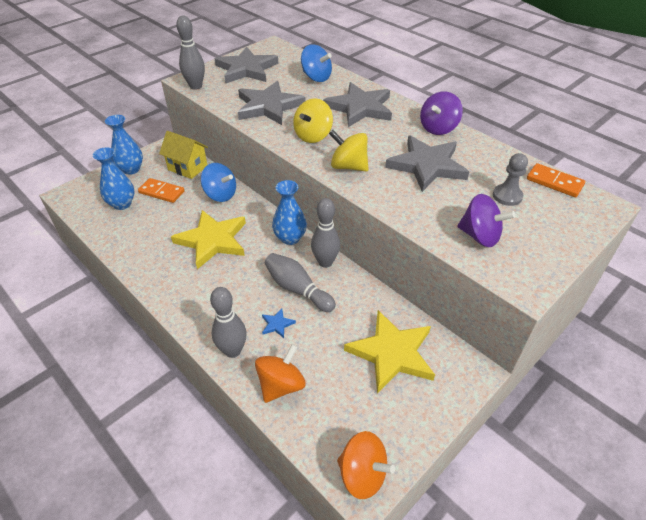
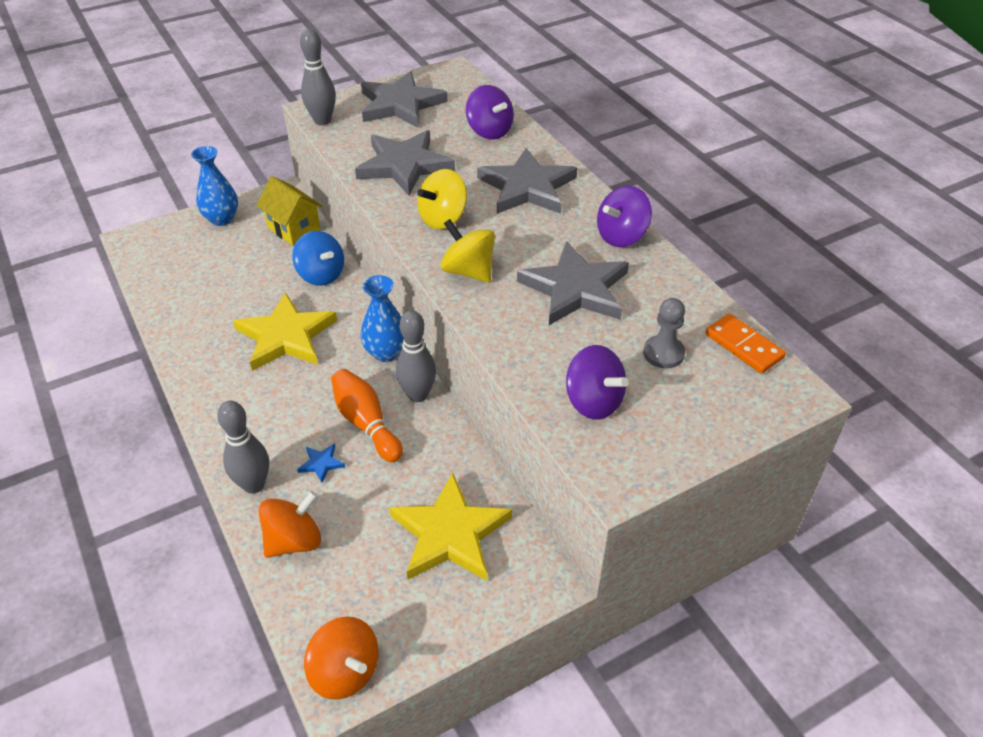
camera: 15 degrees right, 0 degrees up
(122, 204) = (193, 265): blue vase -> none
(161, 192) = (248, 258): orange domino -> none
(297, 289) = (366, 423): grey bowling pin -> orange bowling pin
(316, 77) = (489, 131): blue spinning top -> purple spinning top

